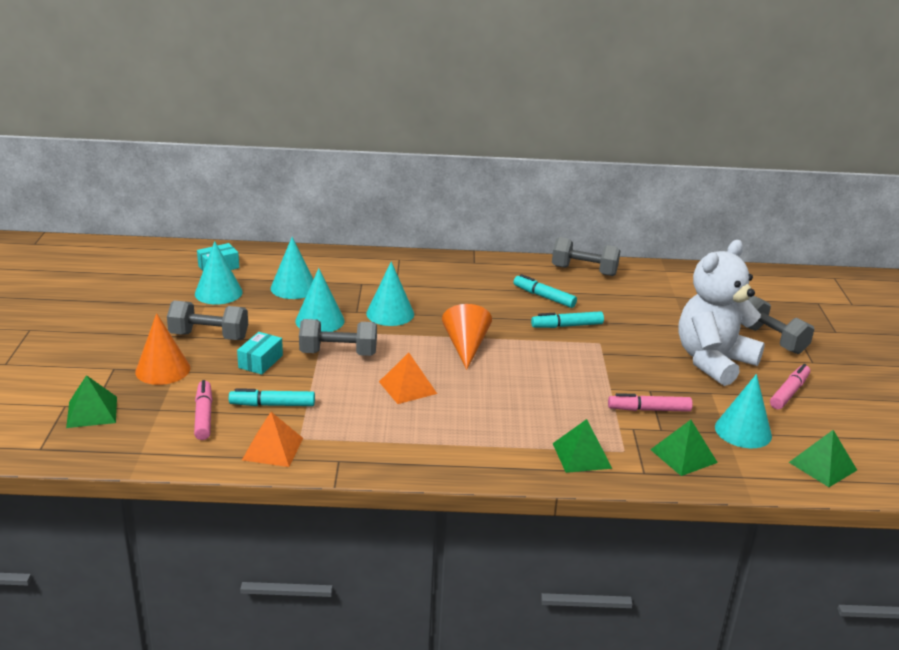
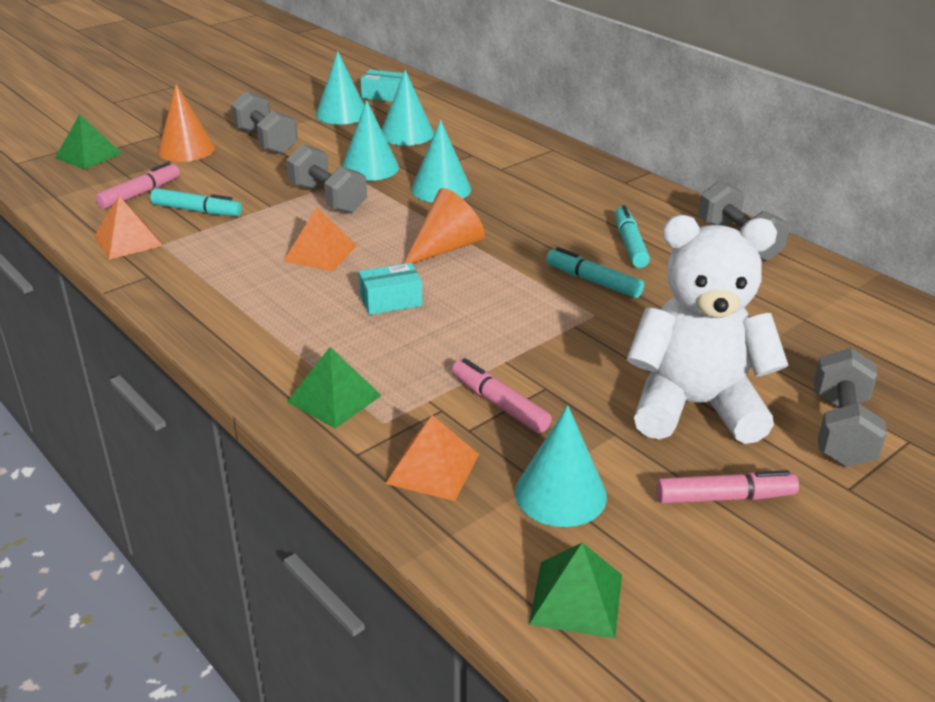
camera: 50 degrees right, 5 degrees up
(260, 361) = (259, 176): turquoise box -> turquoise box (391, 300)
(272, 405) = (197, 211): turquoise marker -> turquoise marker turned 150 degrees clockwise
(683, 456) = (432, 468): green pyramid -> orange pyramid

